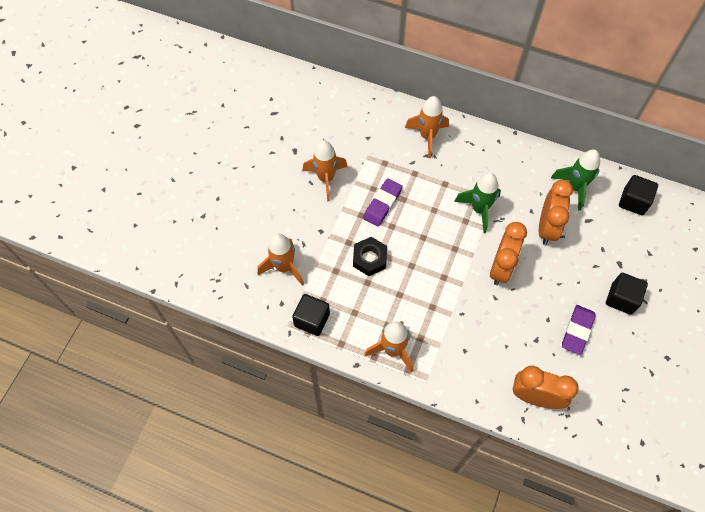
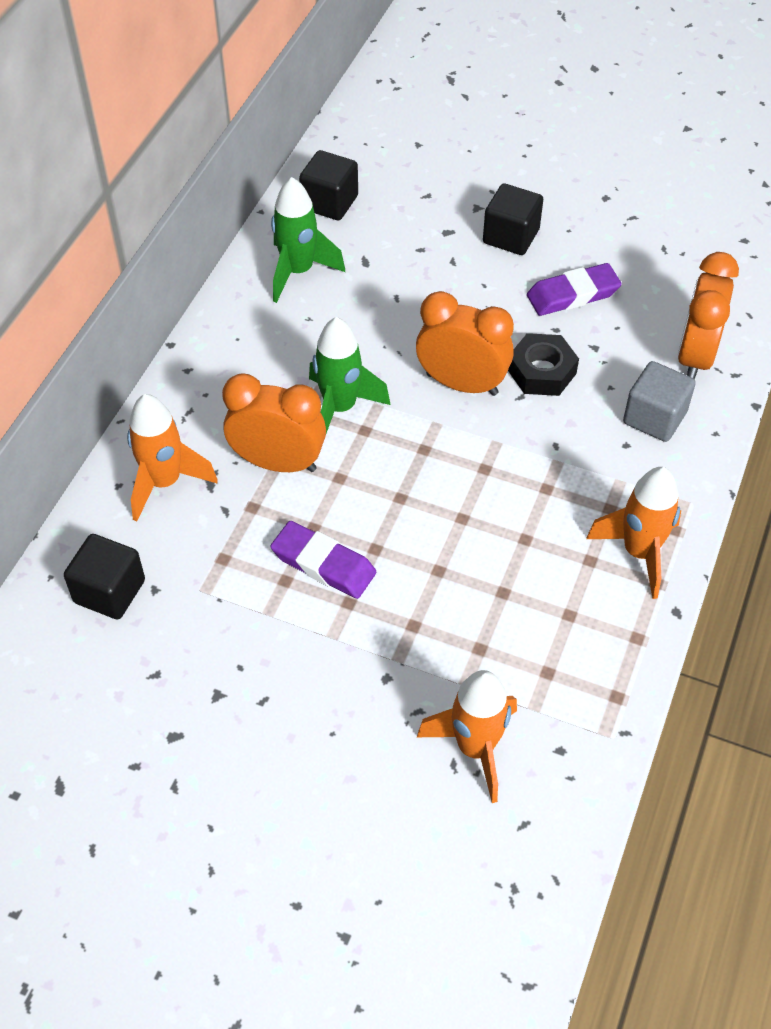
camera: 90 degrees left, 10 degrees down
(312, 320) = (592, 691): black cube -> black cube (109, 591)
(326, 178) = (255, 669): orange rocket -> none
(369, 259) = (450, 588): black nut -> black nut (541, 371)
(485, 368) = (654, 417): none -> grey cube
(547, 228) = (379, 316): orange clock -> orange clock (278, 463)
(577, 331) = (573, 294): purple eraser -> purple eraser turned 45 degrees counterclockwise

